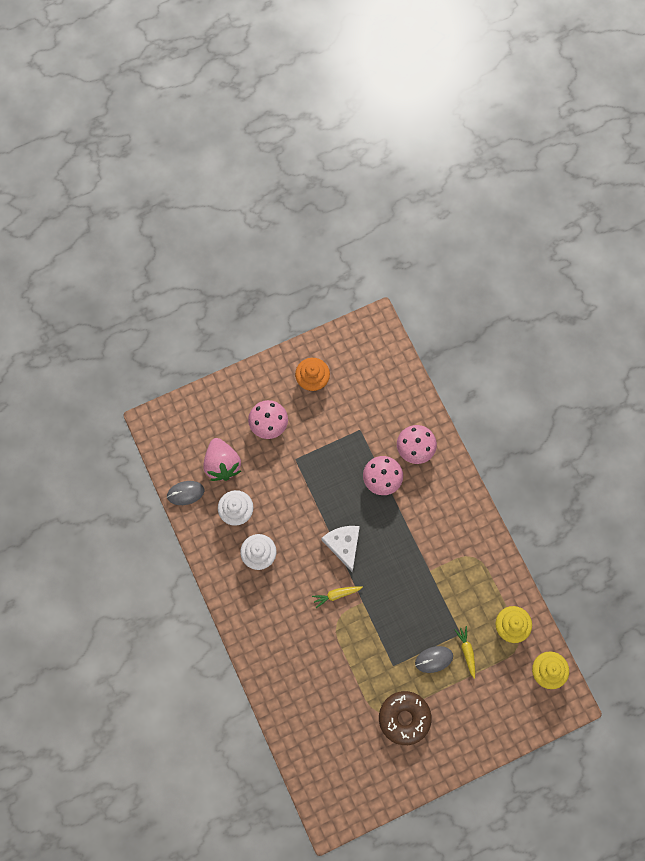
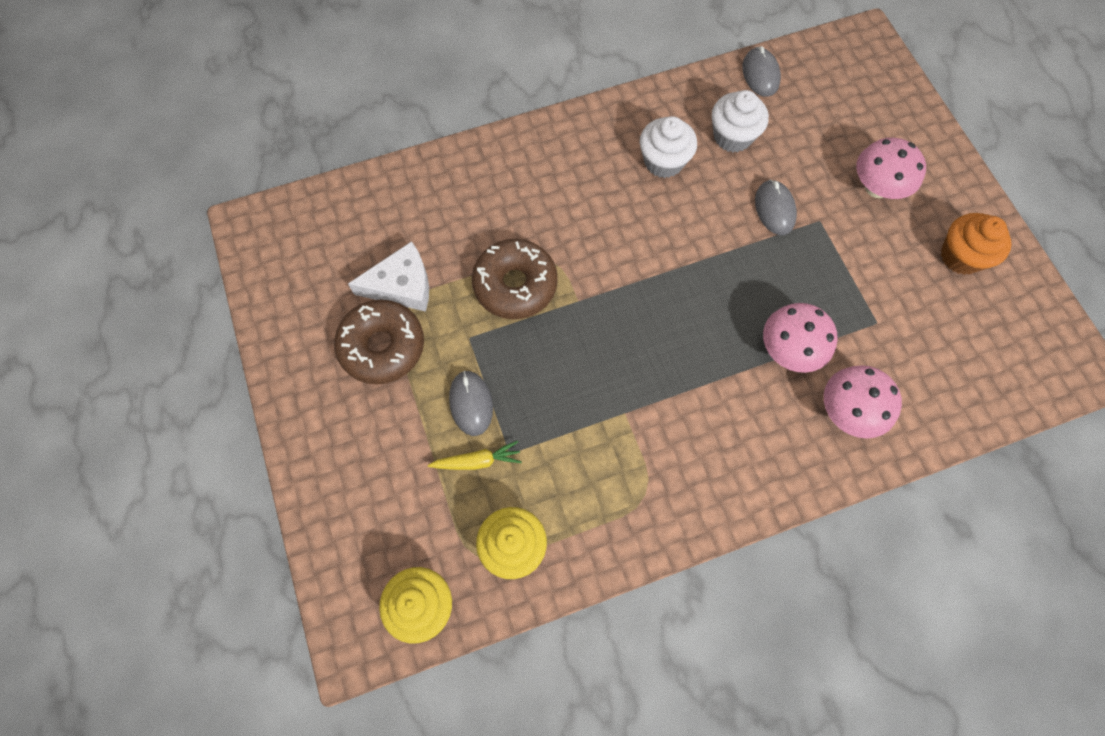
camera: 95 degrees right, 5 degrees down
(222, 464) = (807, 122): pink strawberry -> none
(289, 486) = (774, 209): none -> grey mouse
(336, 595) = (593, 263): yellow carrot -> none
(343, 545) = (675, 280): white cheese -> white cheese (402, 285)
(355, 641) = (515, 285): none -> brown donut

